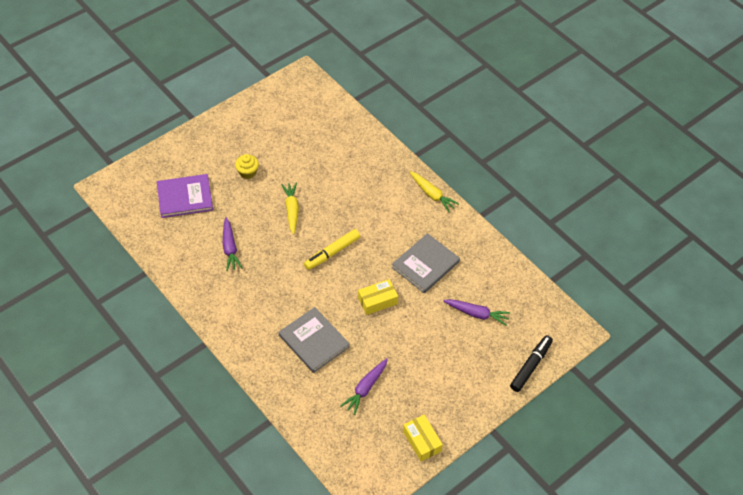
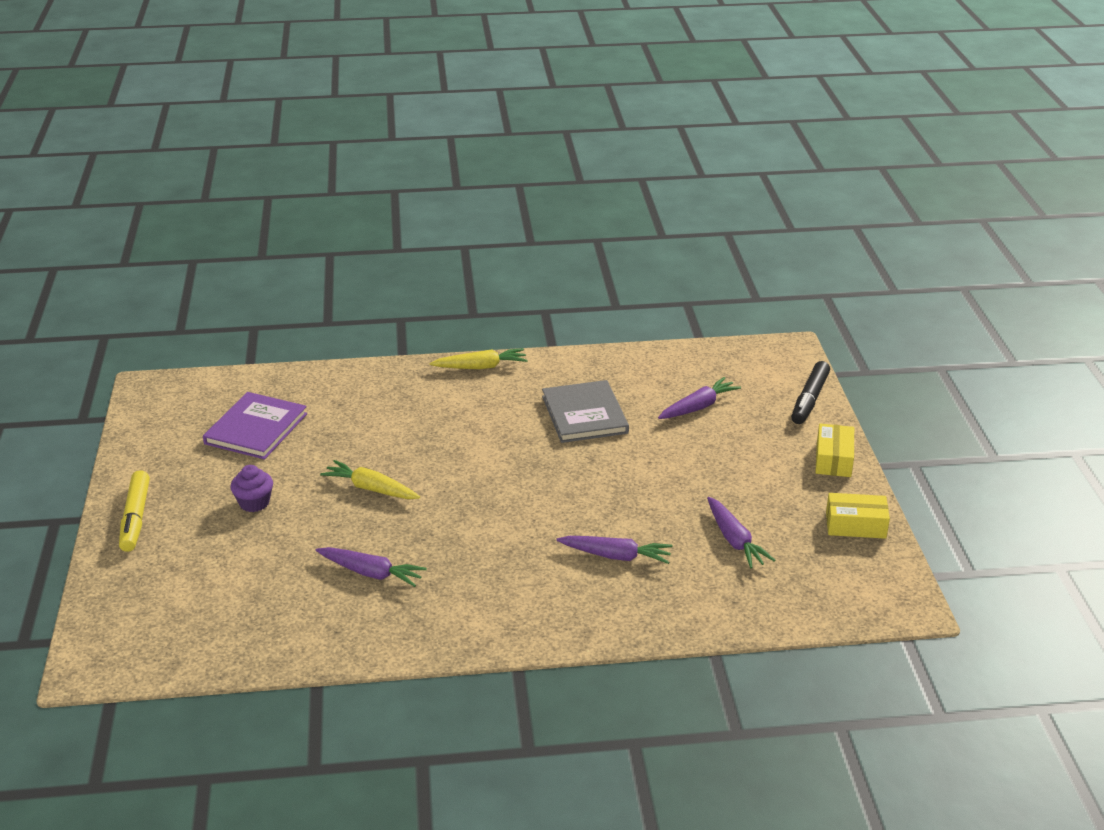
camera: 55 degrees left, 20 degrees down
(185, 197) = (222, 583): purple book -> purple book (256, 429)
(247, 172) = (254, 503): yellow cupcake -> purple cupcake
(314, 341) = (616, 556): grey book -> purple carrot
(332, 252) = (484, 481): yellow marker -> yellow marker (136, 518)
(377, 301) = (603, 475): yellow box -> yellow box (833, 459)
(530, 366) = (810, 399): black marker -> black marker turned 135 degrees counterclockwise

